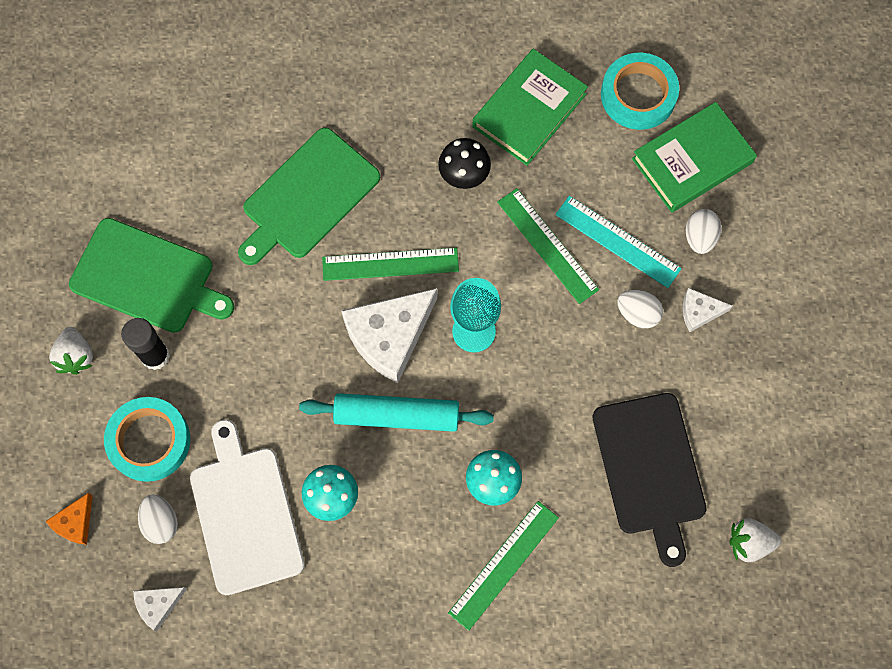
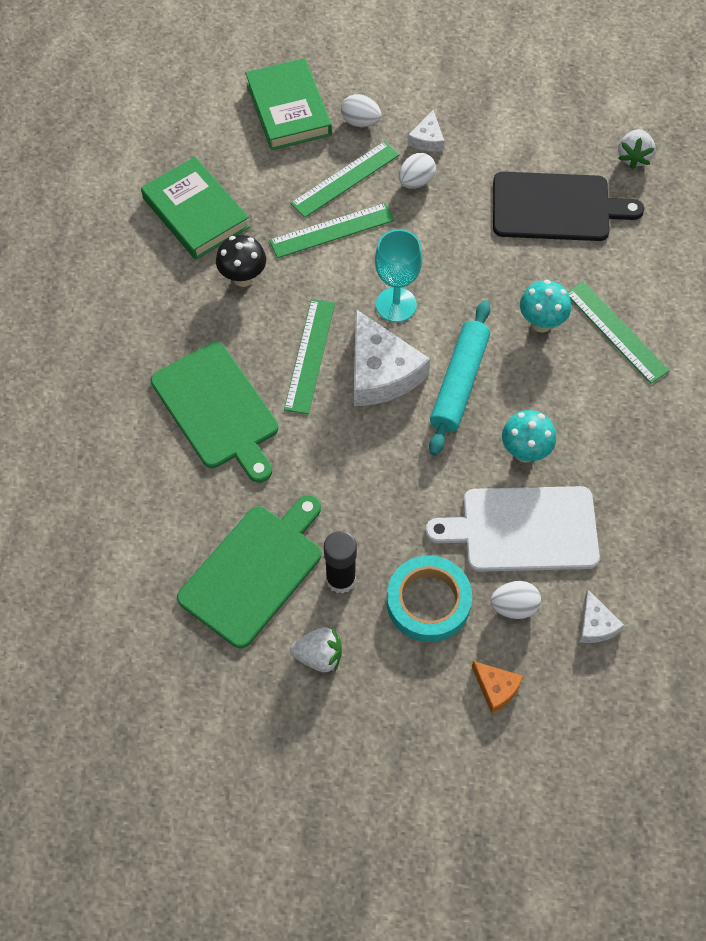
camera: 75 degrees left, 10 degrees down
(618, 241) = (345, 179): turquoise ruler -> green ruler
(638, 95) = (212, 130): turquoise tape -> none

